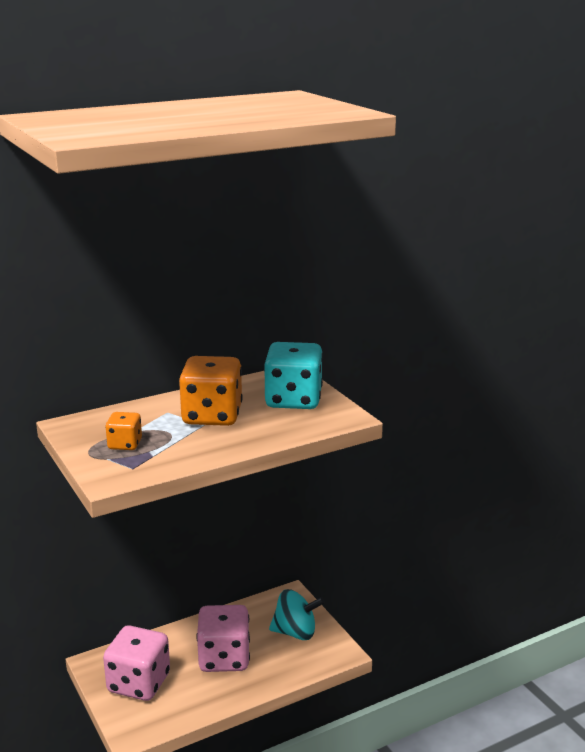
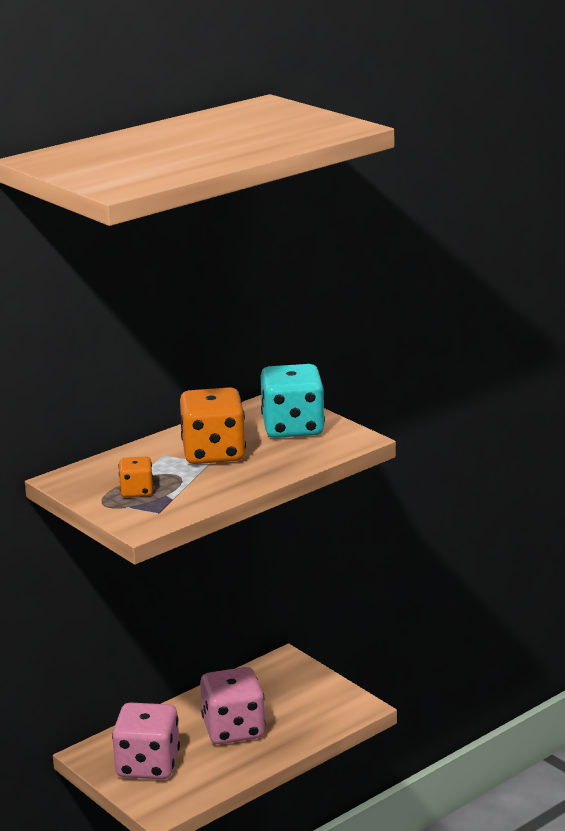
camera: 10 degrees left, 0 degrees up
(295, 632) = (304, 695): turquoise spinning top -> none

